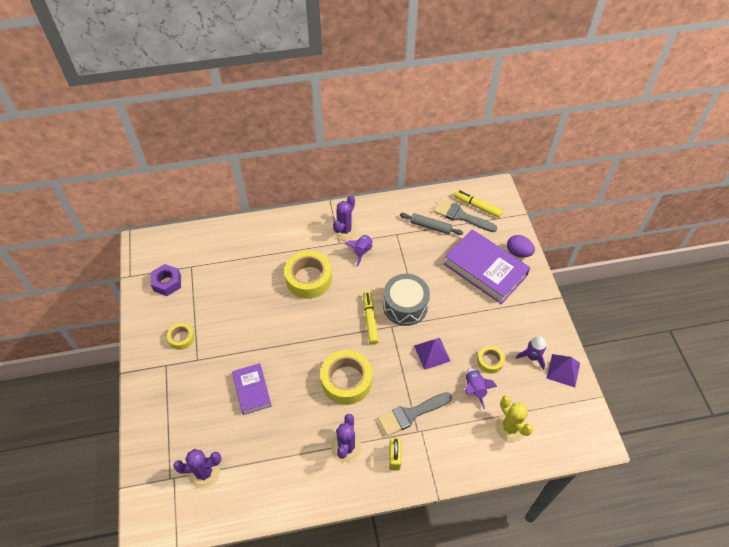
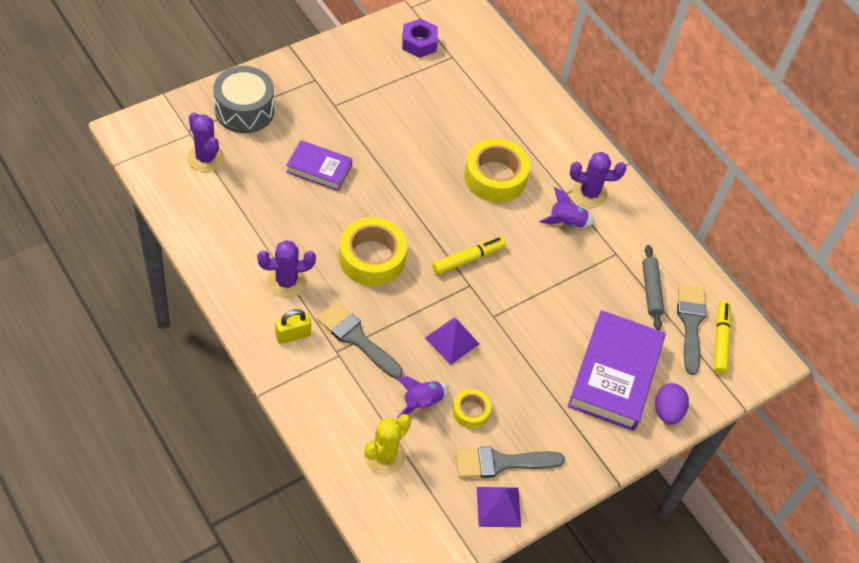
camera: 60 degrees right, 0 degrees up
(181, 338) = (355, 82): yellow tape -> none
(252, 390) = (319, 169): purple book -> purple book turned 60 degrees clockwise
(405, 306) = (507, 293): grey drum -> grey drum (244, 110)
(532, 357) = (501, 462): purple rocket -> grey brush

